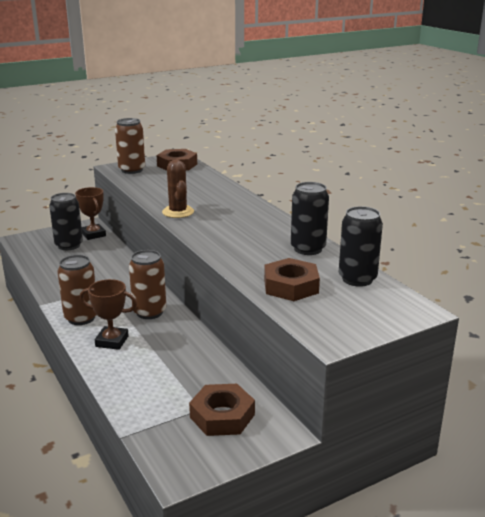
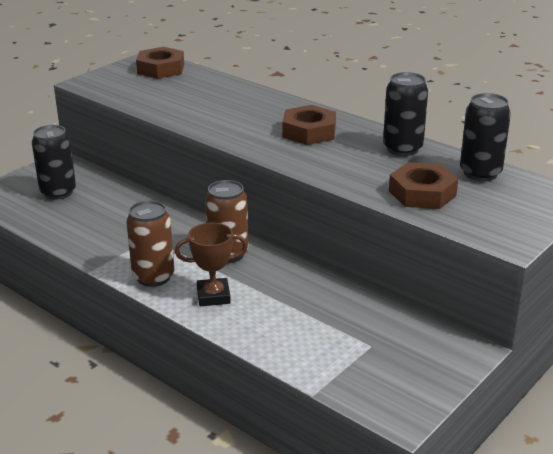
camera: 20 degrees left, 5 degrees up
(93, 234) = (78, 173): brown trophy -> none
(132, 170) = (111, 83): brown can -> none
(178, 212) = (220, 129): brown cactus -> none
(222, 416) = (398, 348): brown nut -> brown nut (309, 132)

